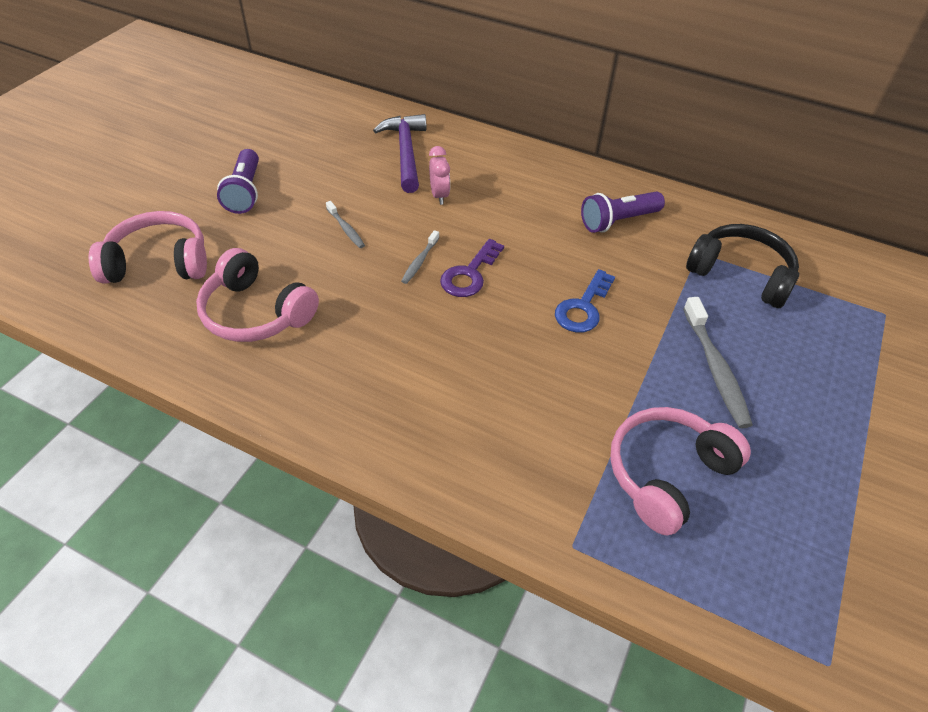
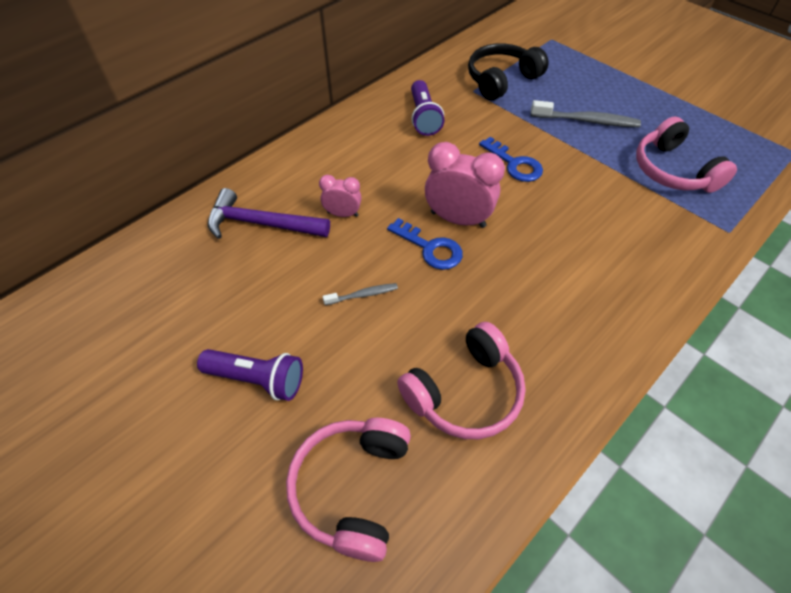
camera: 70 degrees left, 5 degrees up
(419, 261) = (430, 248): grey toothbrush -> blue key
(469, 274) = (458, 219): purple key -> pink clock

